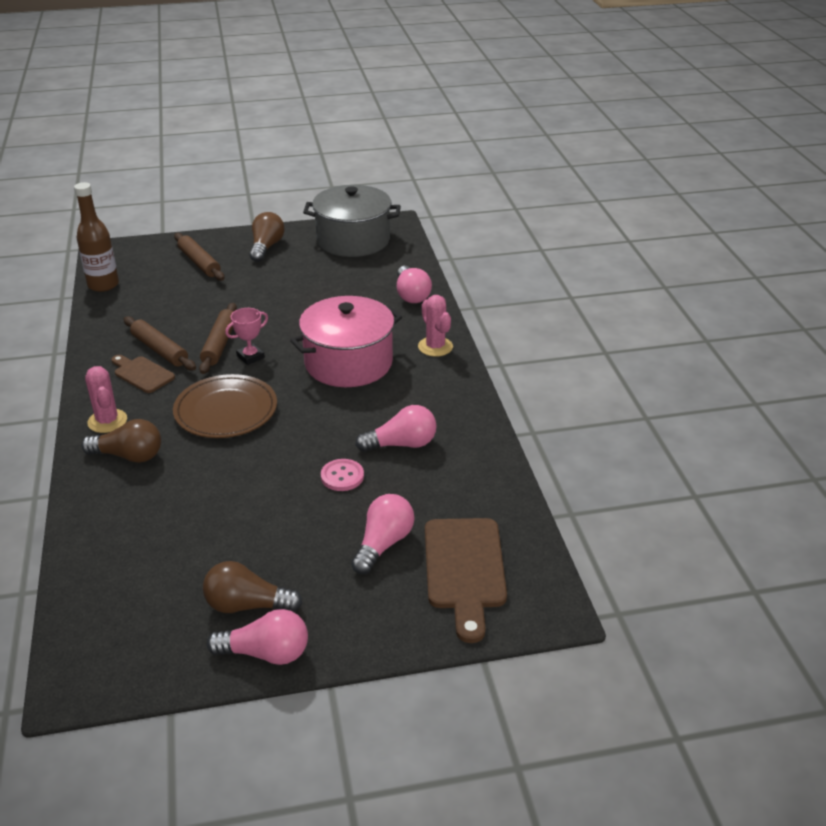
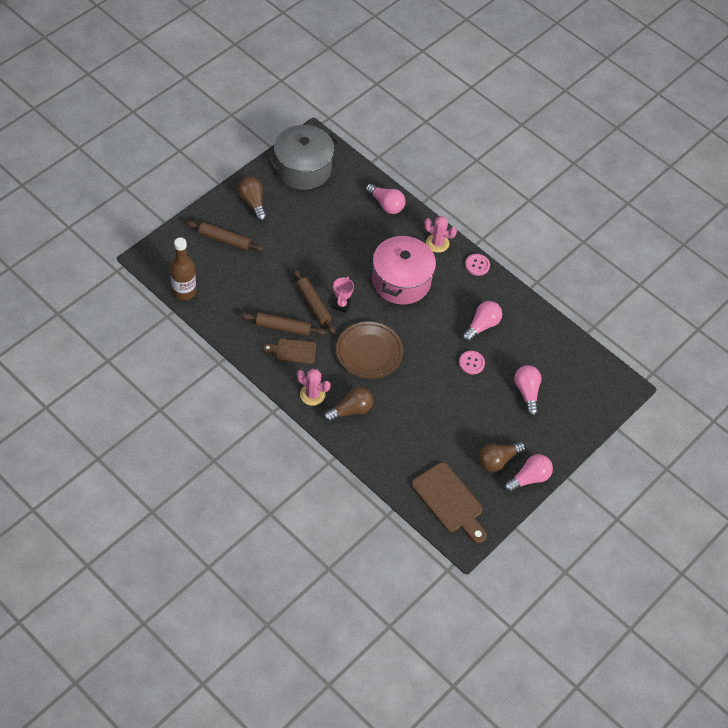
camera: 40 degrees left, 20 degrees up
(464, 384) = (477, 265): none -> pink button
(464, 569) = (574, 386): brown cutting board -> brown cutting board (449, 501)

